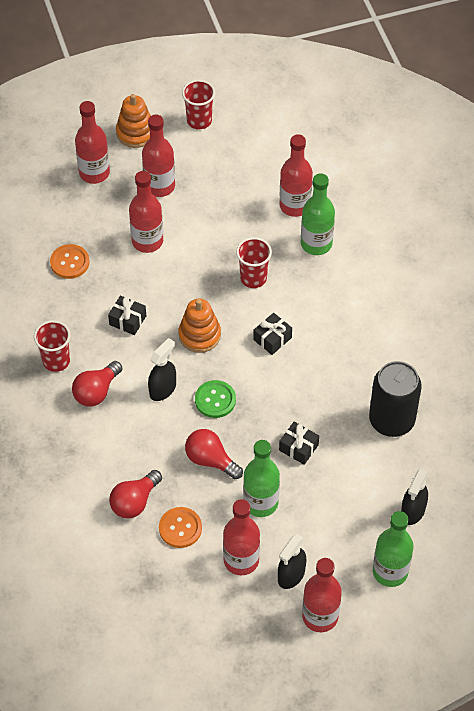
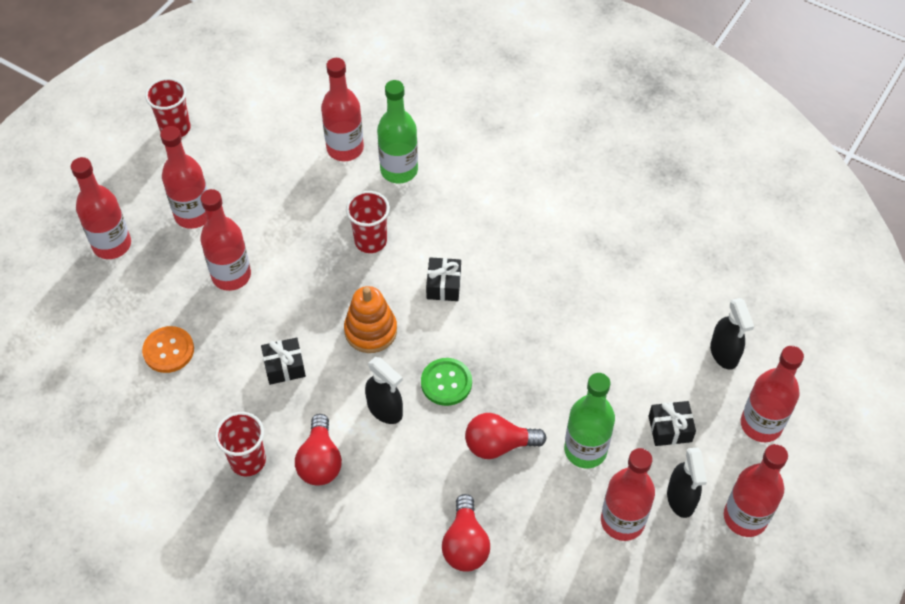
camera: 40 degrees left, 0 degrees up
(135, 133) = (120, 179): orange stacking toy -> none
(163, 389) = (385, 409): black spray bottle -> black spray bottle turned 135 degrees clockwise
(180, 528) = (535, 535): orange button -> none
(298, 447) = (568, 370): black gift -> black gift (670, 429)
(390, 571) = (761, 424): green bottle -> red bottle
(391, 420) = (624, 284): black can -> none

